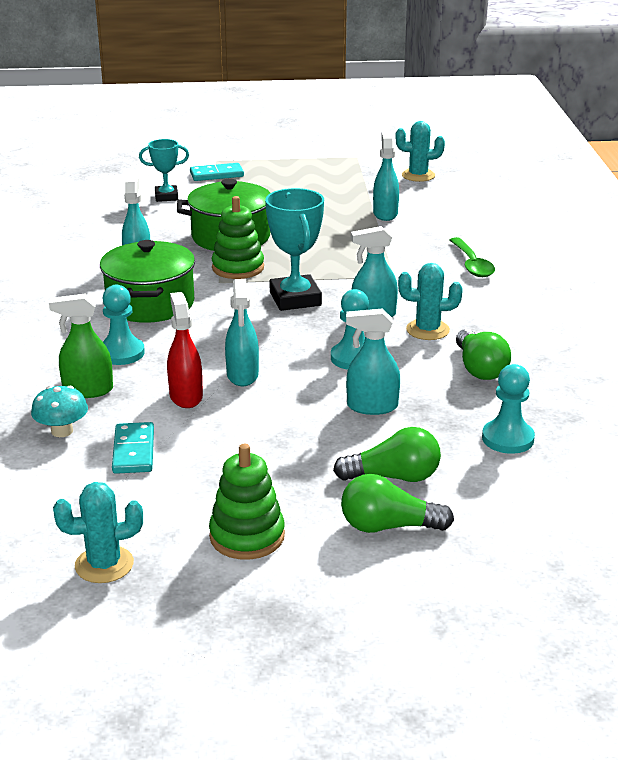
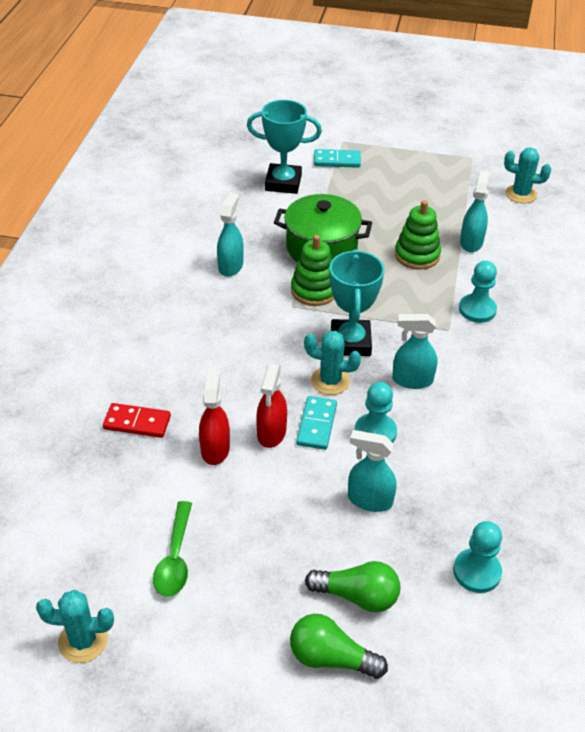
camera: 15 degrees right, 15 degrees up
(62, 431) = (101, 468): turquoise mushroom -> none
(87, 390) = (137, 422): green spray bottle -> red domino
(121, 353) = (179, 381): turquoise pawn -> turquoise pawn (477, 310)
(134, 451) = (150, 508): turquoise domino -> turquoise domino (317, 425)
(150, 304) = (224, 322): green pot -> none
(166, 197) = (283, 183): turquoise trophy -> turquoise trophy, size x1.63
(242, 375) = (271, 433): turquoise spray bottle -> red spray bottle
(247, 536) = (208, 637): green stacking toy -> green stacking toy (417, 255)
(427, 330) = (455, 409): turquoise cactus -> turquoise cactus (330, 381)
(472, 264) = (528, 328): green spoon -> green spoon (175, 558)
(479, 369) = (484, 472): green light bulb -> none

